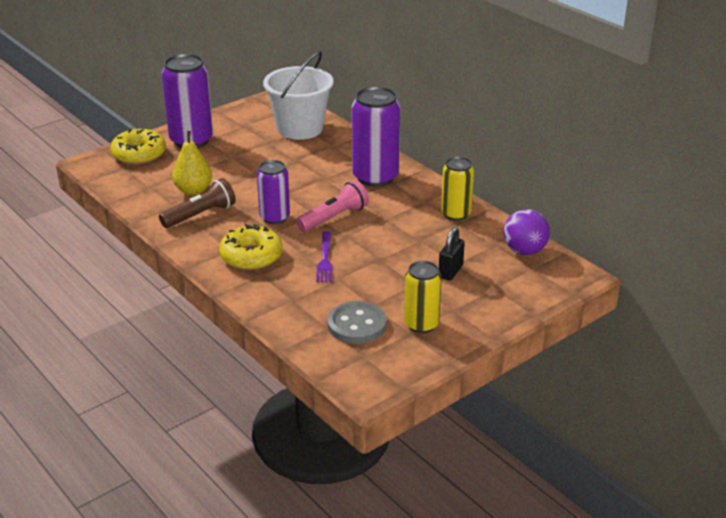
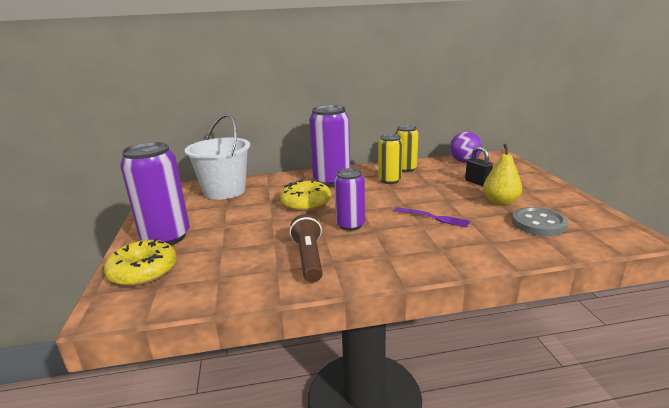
camera: 60 degrees left, 10 degrees down
(193, 190) = (259, 253): yellow pear -> yellow pear (500, 202)
(251, 256) = (406, 247): yellow donut -> yellow donut (306, 203)
(334, 218) = (374, 203): pink flashlight -> none
(421, 324) = (543, 202): yellow can -> yellow can (389, 180)

